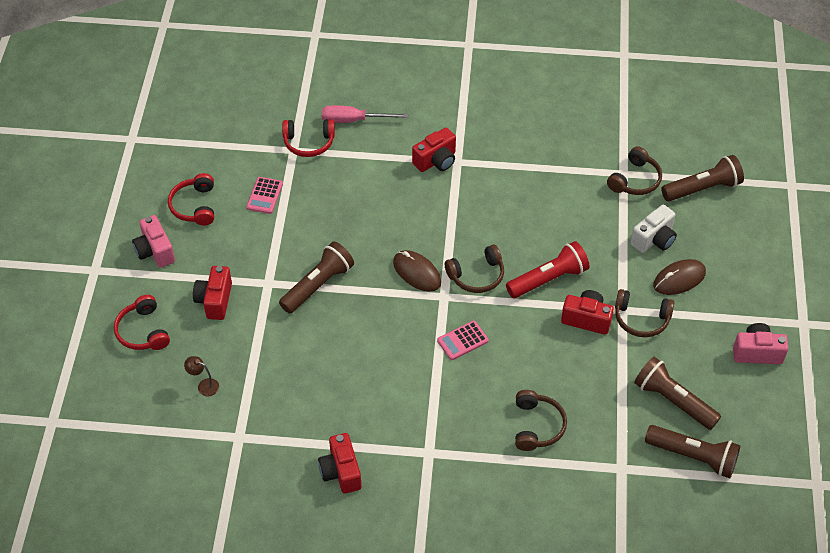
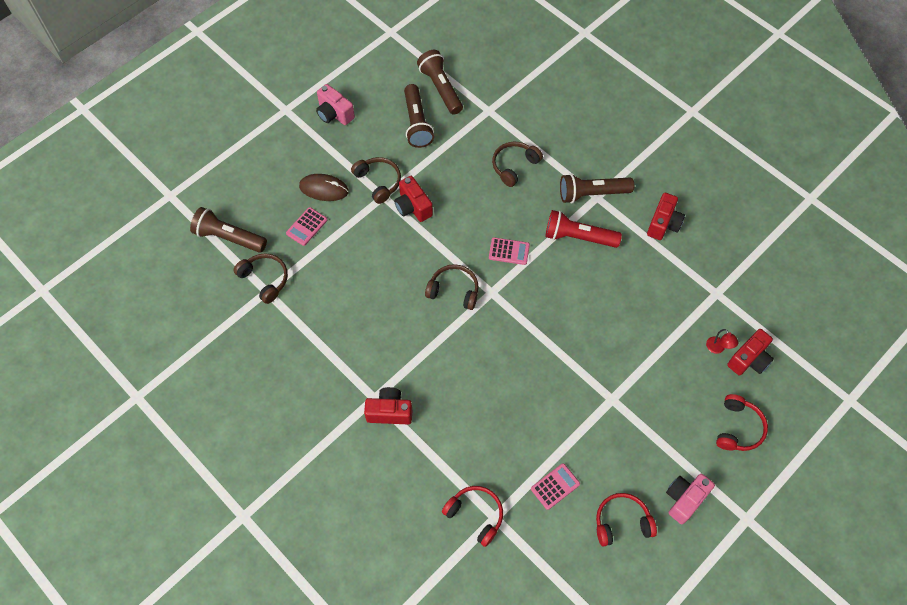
camera: 140 degrees left, 10 degrees up
(155, 251) = (684, 499): pink camera -> pink camera turned 150 degrees counterclockwise
(194, 206) = (621, 522): red headphones -> red headphones turned 135 degrees counterclockwise
(204, 385) = (717, 348): brown lamp -> red lamp
(215, 300) = (664, 414): red camera -> red camera (749, 360)
(318, 285) = (575, 368): brown flashlight -> brown flashlight (592, 194)
(353, 120) = (418, 509): pink screwdriver -> none
(417, 273) = (494, 325): brown mouse -> none
(548, 279) = (408, 251): red flashlight -> red flashlight (578, 237)
(635, 180) = (265, 279): brown headphones -> brown headphones turned 60 degrees clockwise
(654, 239) = (306, 227): white camera -> pink calculator

